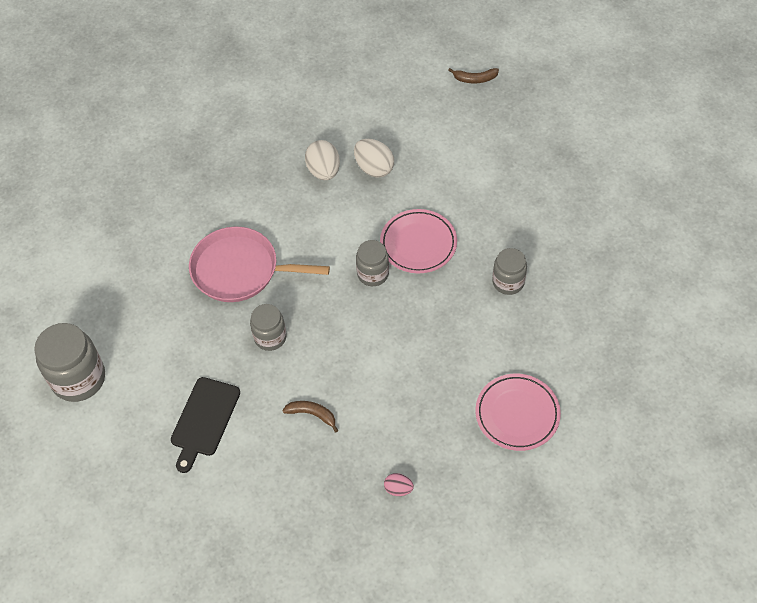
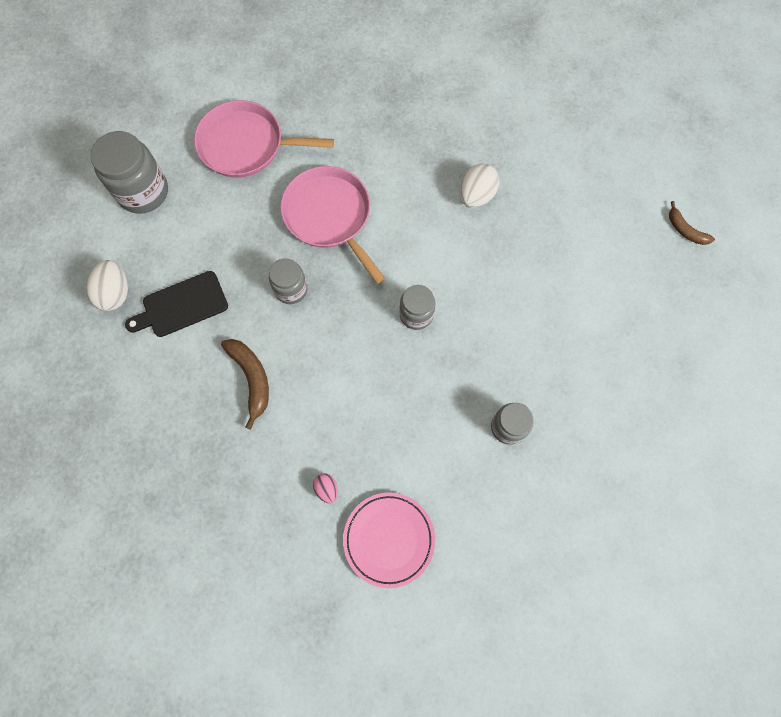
camera: 45 degrees right, 15 degrees up
(120, 280) = (246, 145): none -> pink pan
(312, 414) = (251, 378): brown banana -> brown banana, size x1.56
(374, 168) = (516, 230): white egg -> white egg (115, 293)
(398, 489) = (242, 500): pink egg -> pink egg (327, 489)
(418, 244) = (477, 325): pink plate -> none

